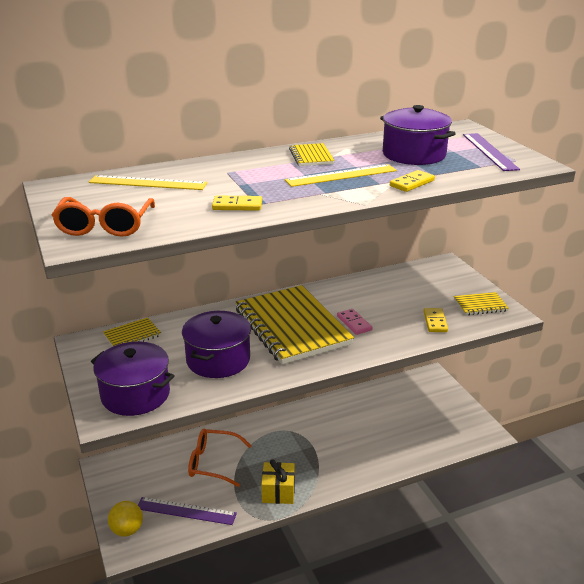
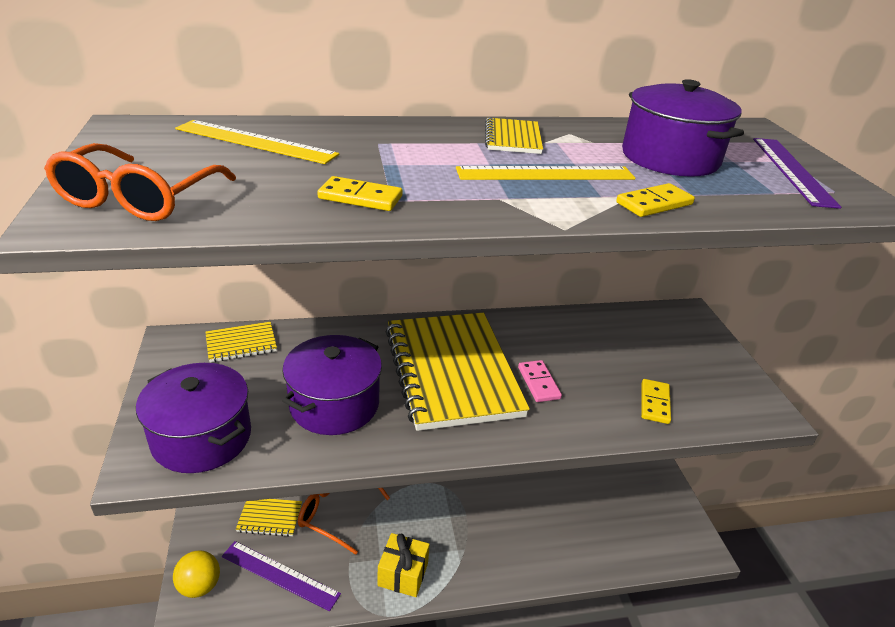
camera: 10 degrees right, 5 degrees up
(480, 305) = (726, 389): yellow notebook -> yellow notebook (270, 518)

